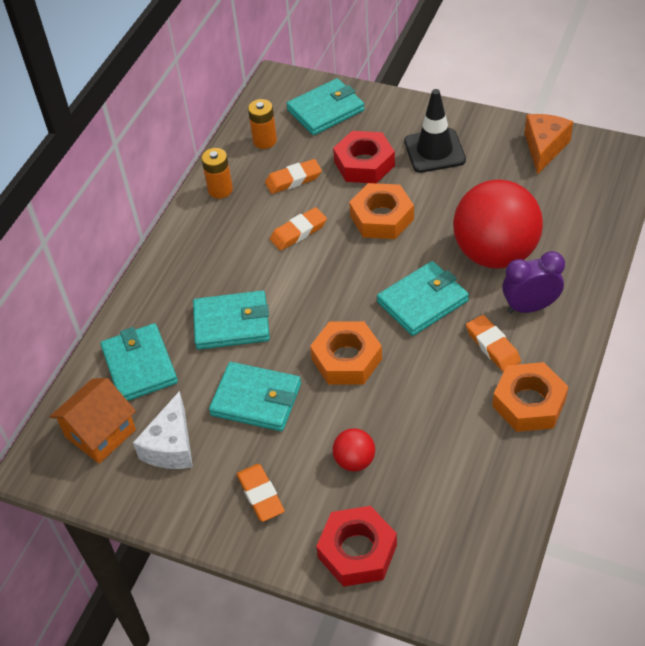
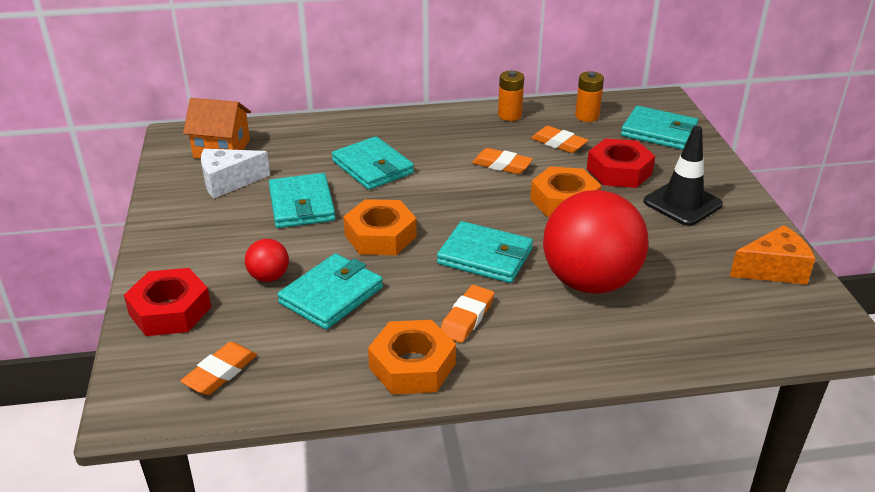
camera: 55 degrees right, 15 degrees down
(140, 365) = (298, 142): turquoise wallet -> turquoise wallet (331, 295)
(260, 495) = (204, 239): orange eraser -> orange eraser (220, 372)
(530, 307) = (540, 327): purple clock -> none

